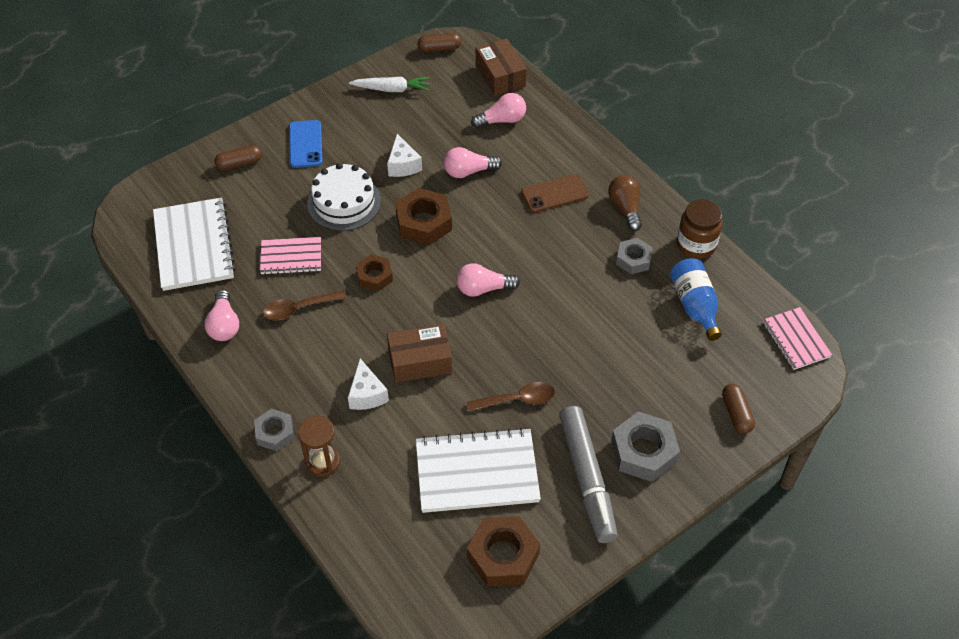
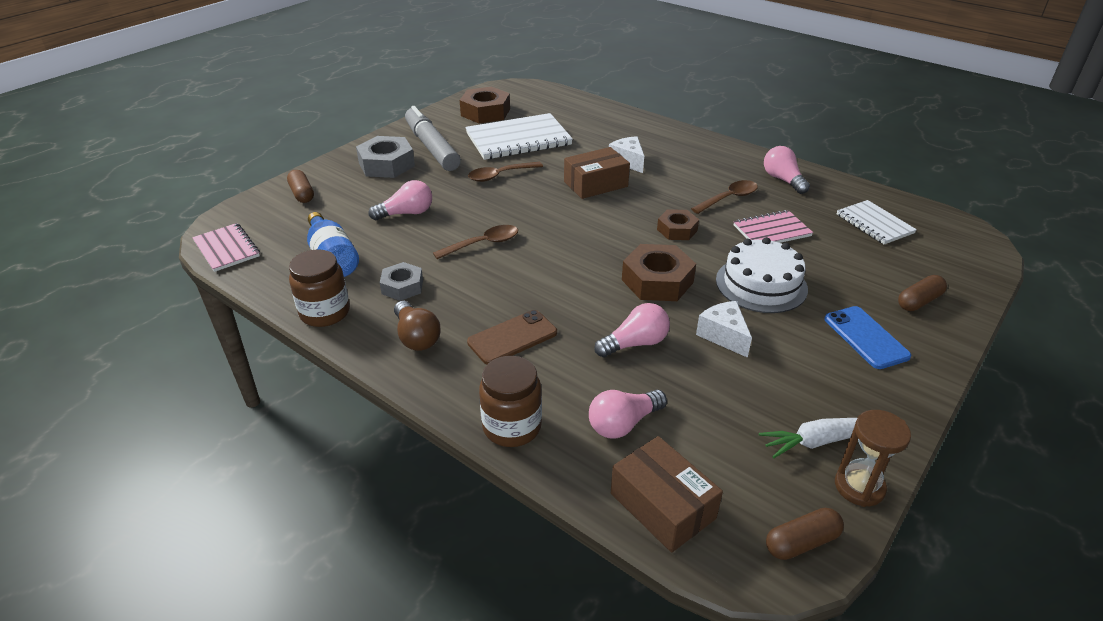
camera: 165 degrees right, 15 degrees down
(193, 246) = (874, 224): white notebook -> white notebook, size x0.58
(275, 433) = (683, 136): grey nut -> none
(322, 462) = (636, 129): brown hourglass -> brown hourglass (859, 487)
(483, 289) = (562, 237): pink light bulb -> pink light bulb (406, 213)
(557, 296) = (483, 244): none -> brown spoon
(570, 131) = (512, 427): none -> brown jar

